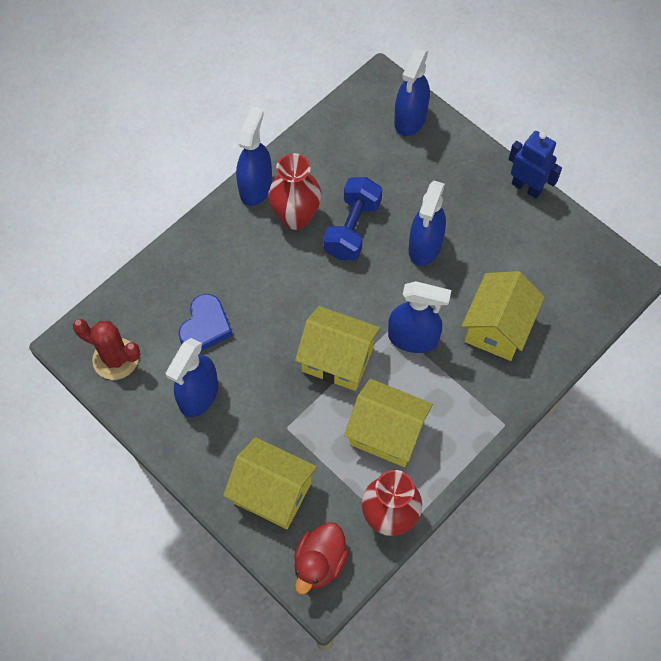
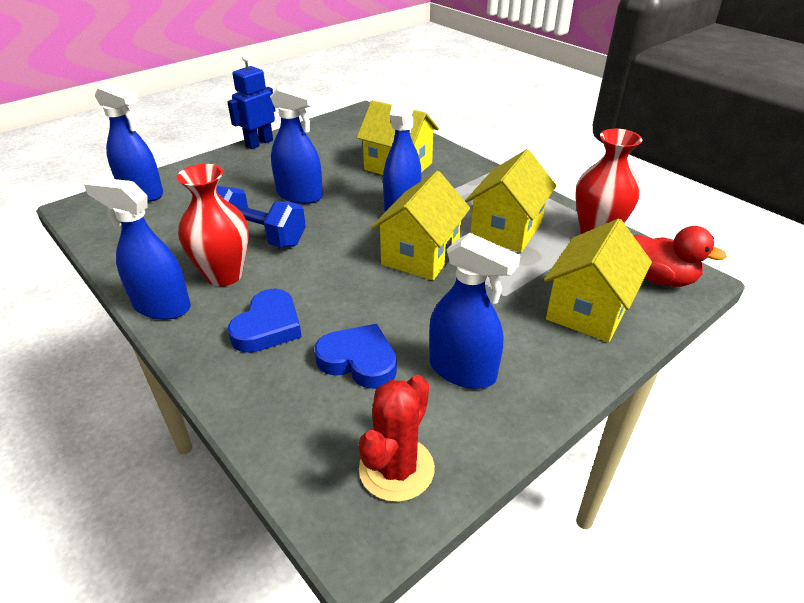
camera: 85 degrees left, 25 degrees down
(237, 262) = (268, 327): none -> blue heart

